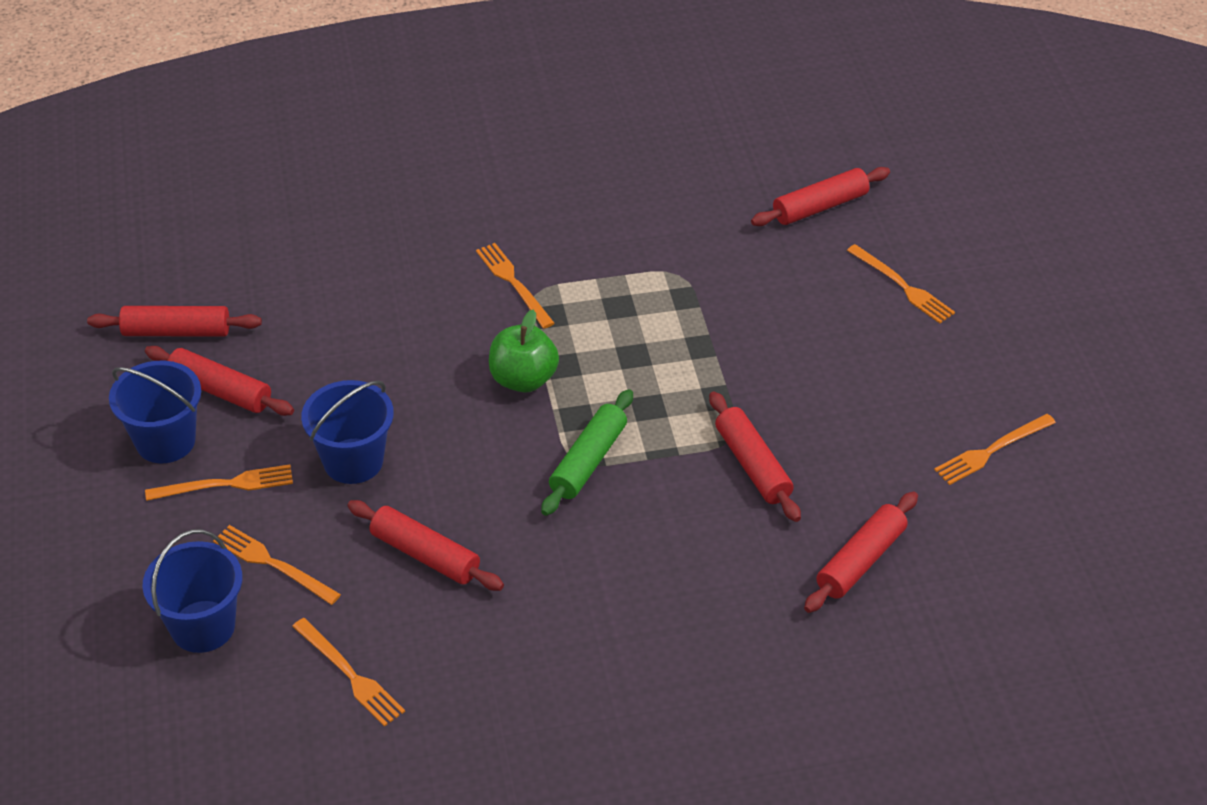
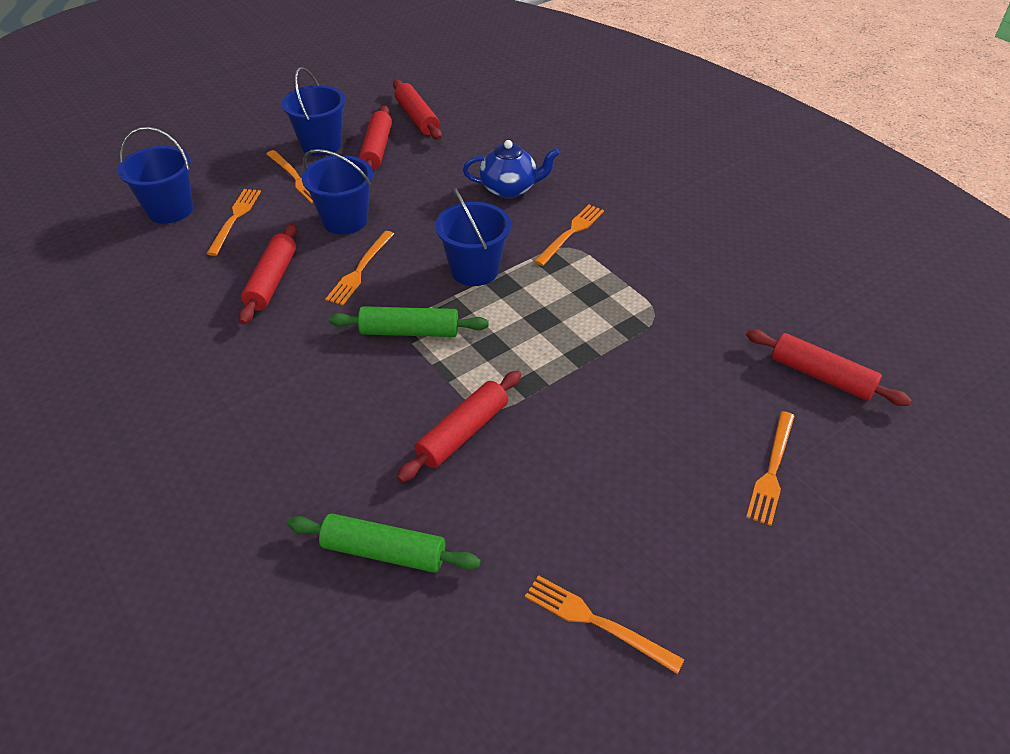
camera: 65 degrees right, 0 degrees up
(350, 674) = (146, 284): orange fork -> orange fork (360, 270)
(398, 301) = (510, 189): none -> blue teapot
(523, 379) = (474, 270): green apple -> blue bucket
(860, 561) = (384, 551): red rolling pin -> green rolling pin

